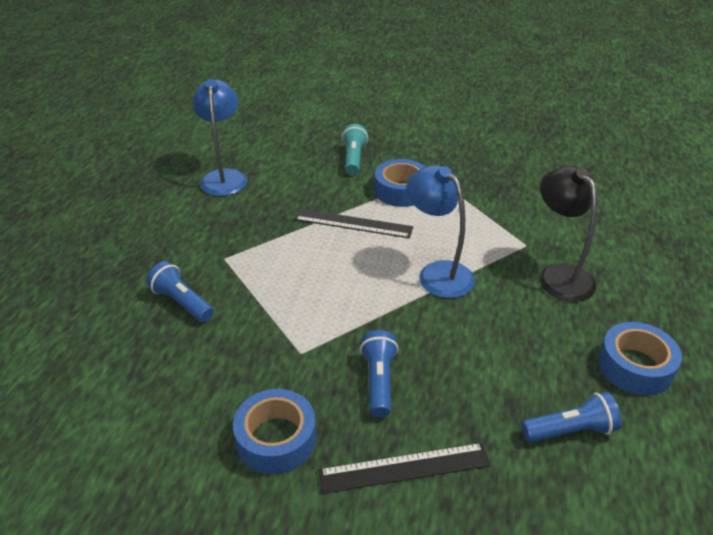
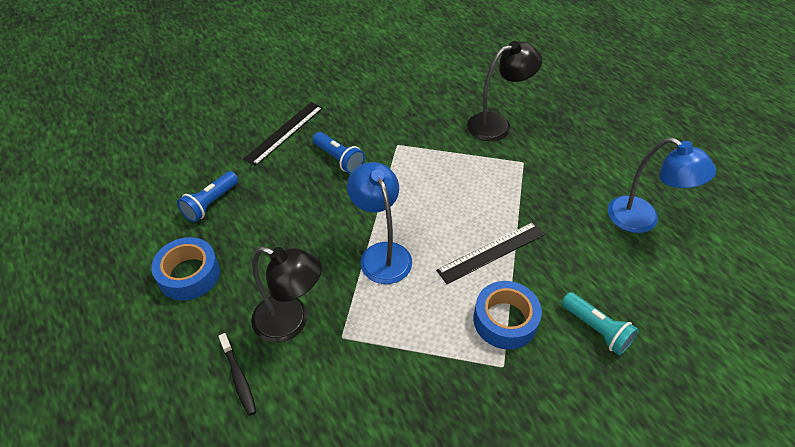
camera: 135 degrees right, 10 degrees up
(182, 302) = (497, 124): blue flashlight -> black lamp
(276, 439) = (356, 106): blue tape -> none
(438, 273) = (381, 254): blue lamp -> blue lamp turned 120 degrees counterclockwise
(626, 267) = (238, 378): none -> black toothbrush

